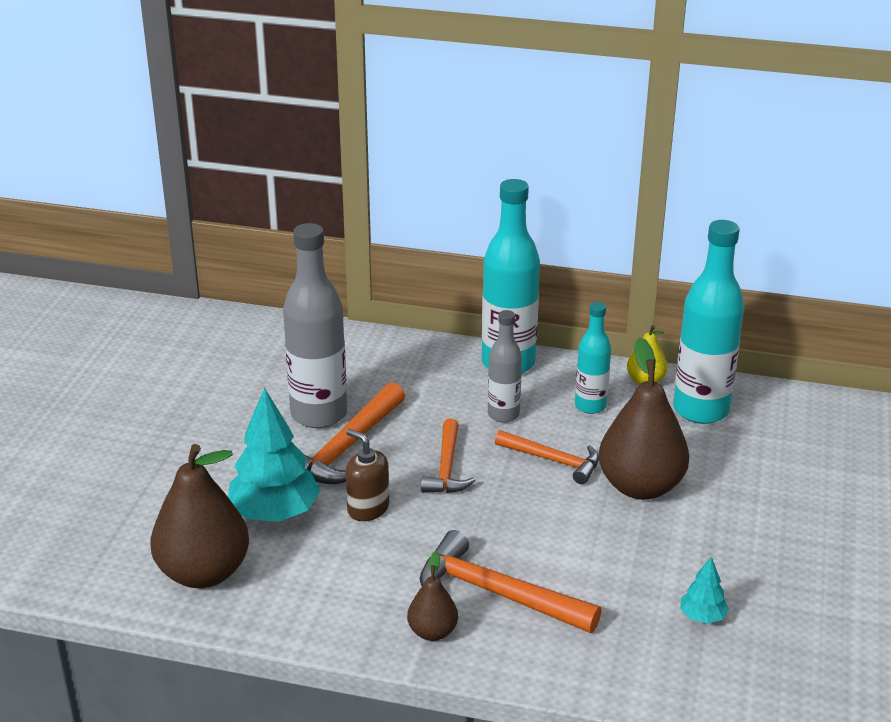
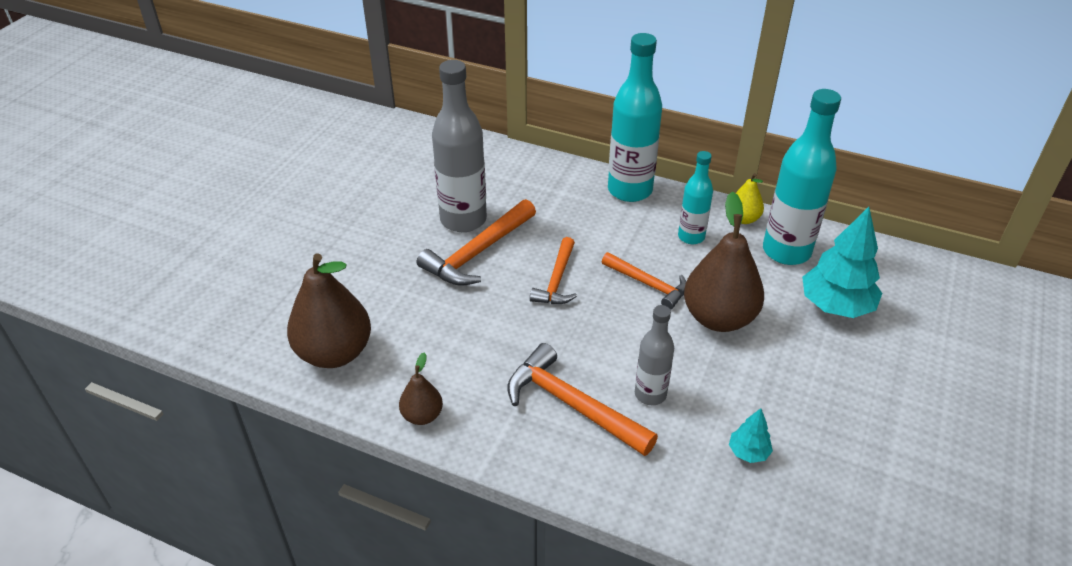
camera: 10 degrees right, 10 degrees up
(275, 513) = (405, 305): turquoise tree -> turquoise tree (836, 306)
(368, 508) = (482, 310): brown soap dispenser -> none
(432, 632) = (509, 434): brown pear -> brown pear (422, 415)
(503, 414) = (615, 237): grey bottle -> grey bottle (650, 394)

